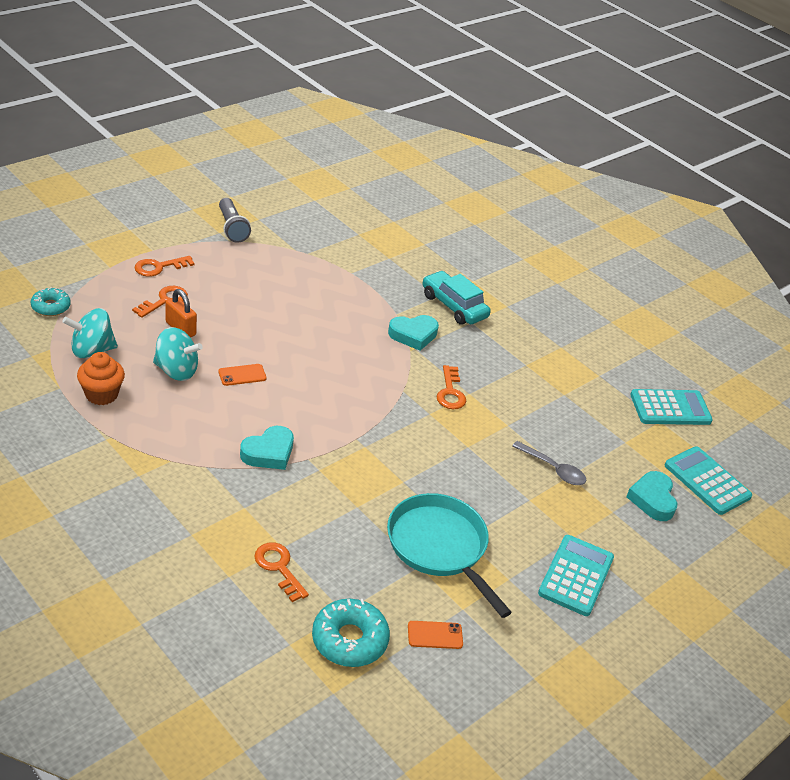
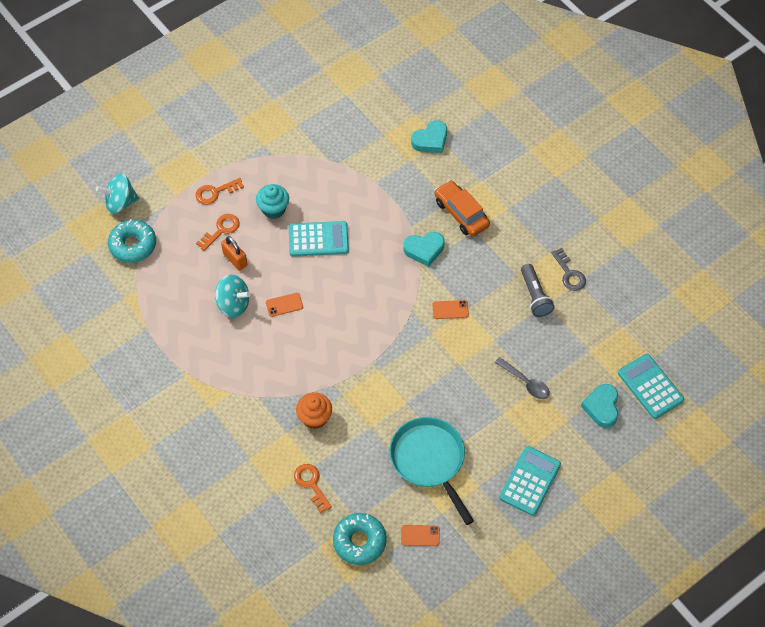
camera: 10 degrees right, 20 degrees up
(51, 307) = (133, 245): turquoise donut -> turquoise donut, size x1.58
(91, 350) = (167, 288): turquoise spinning top -> turquoise spinning top (120, 203)
(101, 394) = (178, 333): orange cupcake -> orange cupcake (315, 418)
(230, 287) = (273, 209): none -> turquoise cupcake
(232, 228) = (275, 139): grey flashlight -> grey flashlight (535, 296)
(269, 453) = (304, 381): turquoise heart -> turquoise heart (430, 140)
(450, 392) = (450, 310): orange key -> orange phone
(454, 306) = (461, 213): turquoise car -> orange car
(588, 368) = (569, 274): none -> grey key
(670, 408) = (633, 313): turquoise calculator -> turquoise calculator (318, 239)

